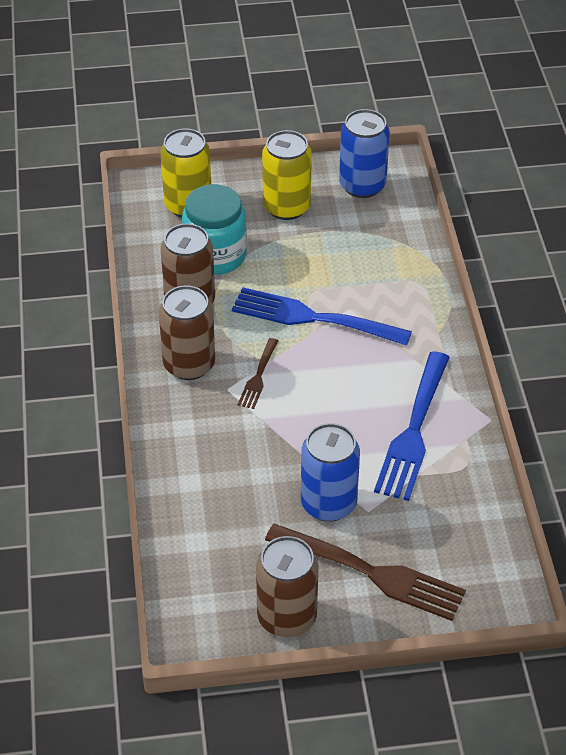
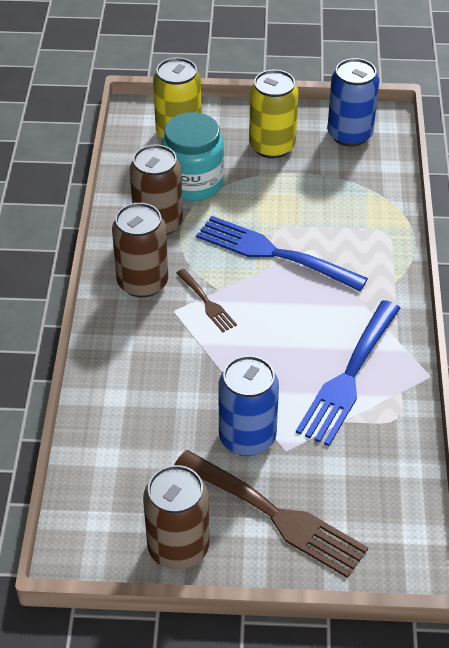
camera: 10 degrees right, 0 degrees up
(258, 376) = (207, 303): brown fork -> brown fork turned 60 degrees counterclockwise

